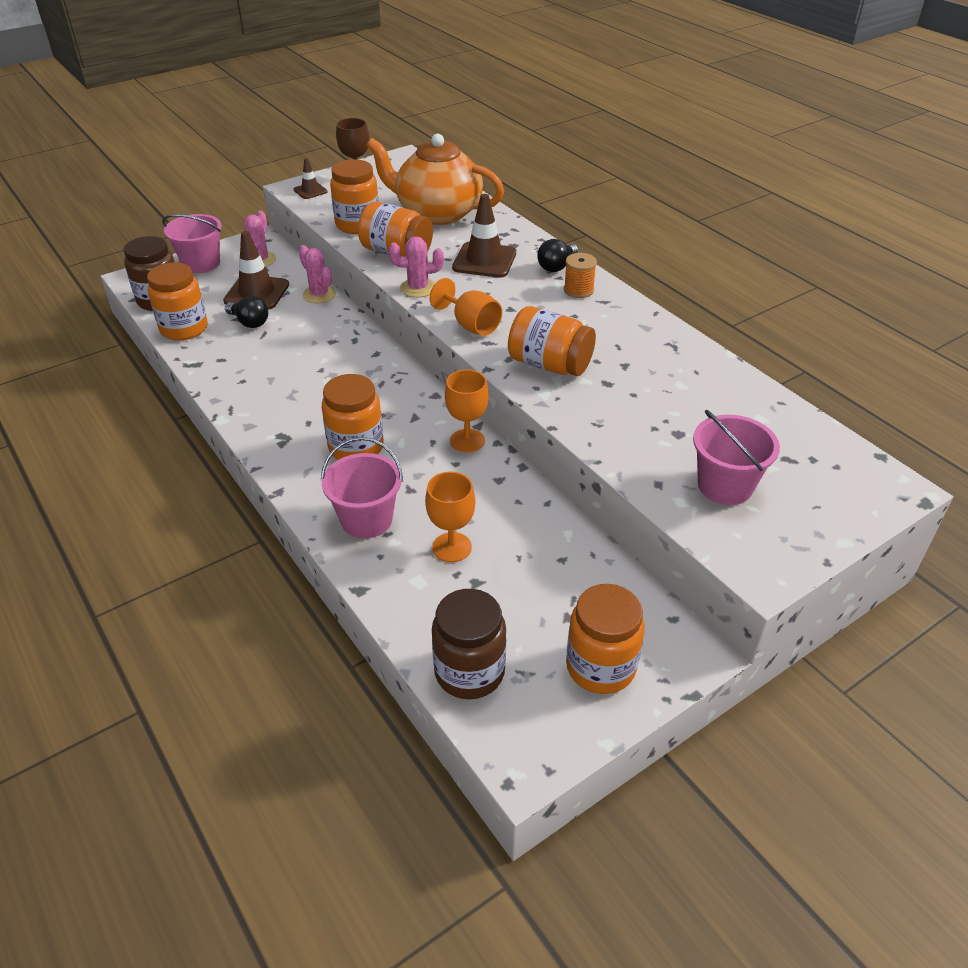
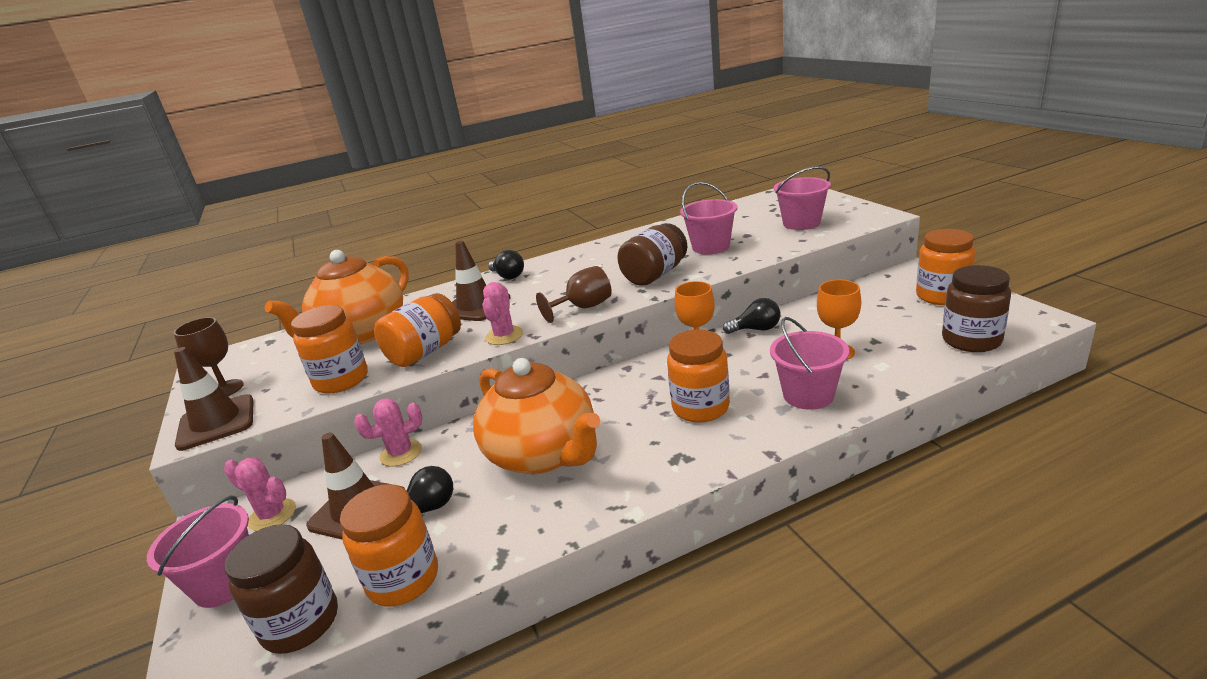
camera: 75 degrees left, 15 degrees down
(303, 364) = (543, 454): none -> orange teapot
(310, 191) = (216, 422): brown traffic cone -> brown traffic cone, size x1.85
(471, 325) = (583, 307): orange goblet -> brown goblet
(510, 484) = (756, 329): none -> black light bulb
(549, 365) = (655, 275): orange jar -> brown jar
(578, 290) = (551, 267): orange spool -> none
(634, 403) = (710, 247): none -> pink bucket

